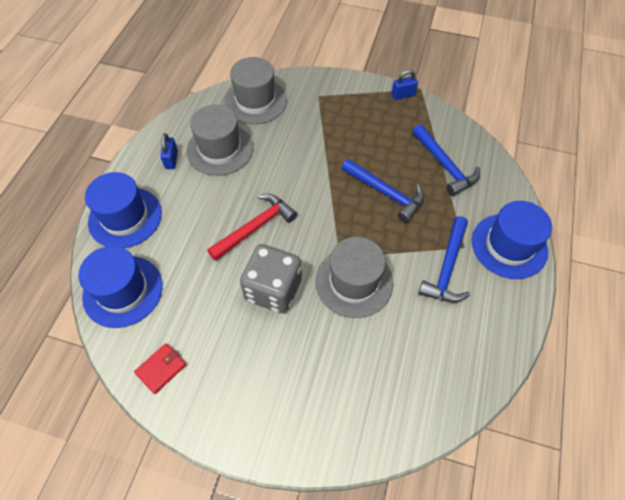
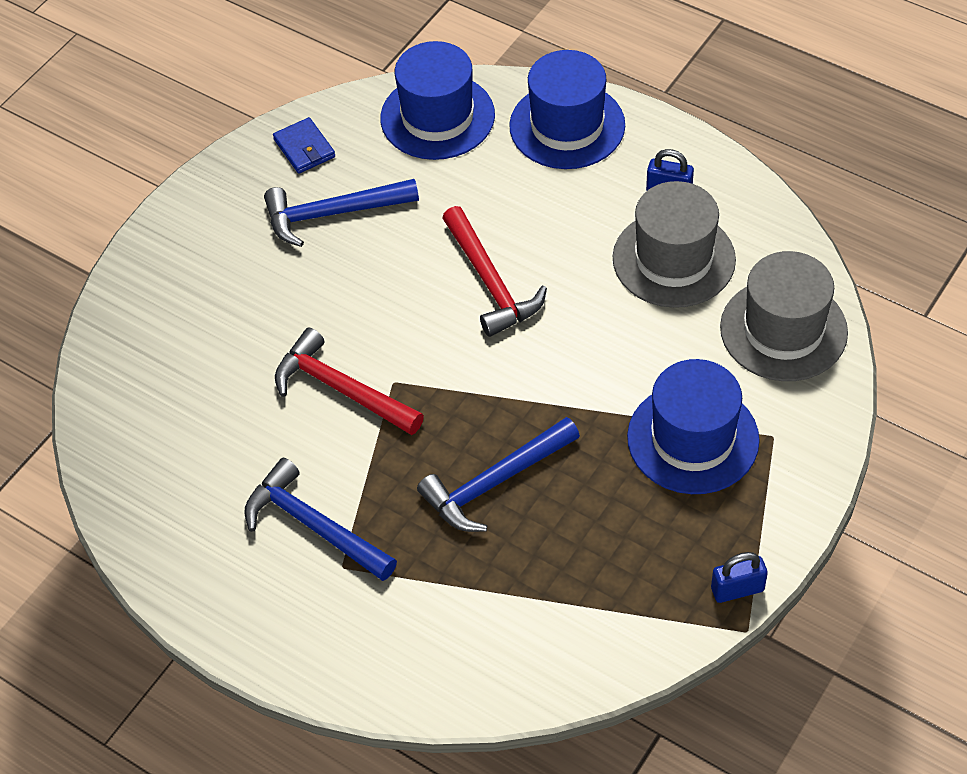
camera: 110 degrees right, 5 degrees down
(161, 369) = (304, 148): red wallet -> blue wallet
(273, 290) = (370, 285): grey dice -> none
(354, 282) = (341, 389): grey hat -> red hammer
(403, 95) = (737, 589): blue padlock -> blue padlock turned 75 degrees clockwise
(445, 165) = (526, 601): blue hammer -> blue hammer (333, 214)
(509, 246) = (317, 638): blue hat -> blue hat (693, 438)

